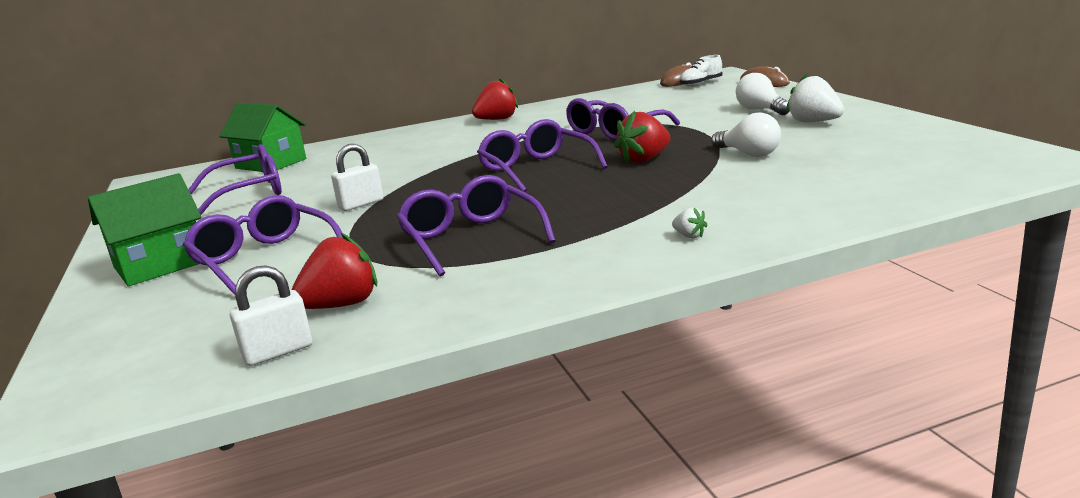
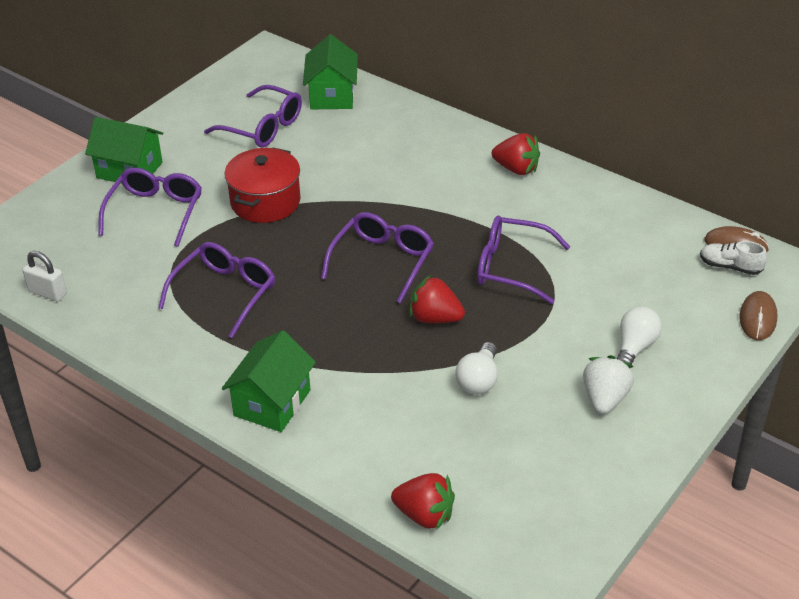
camera: 55 degrees right, 20 degrees up
(342, 305) = (108, 286): red strawberry -> red strawberry (424, 515)
(361, 204) = (265, 202): white padlock -> red pot
(689, 236) = (272, 403): white strawberry -> green house

